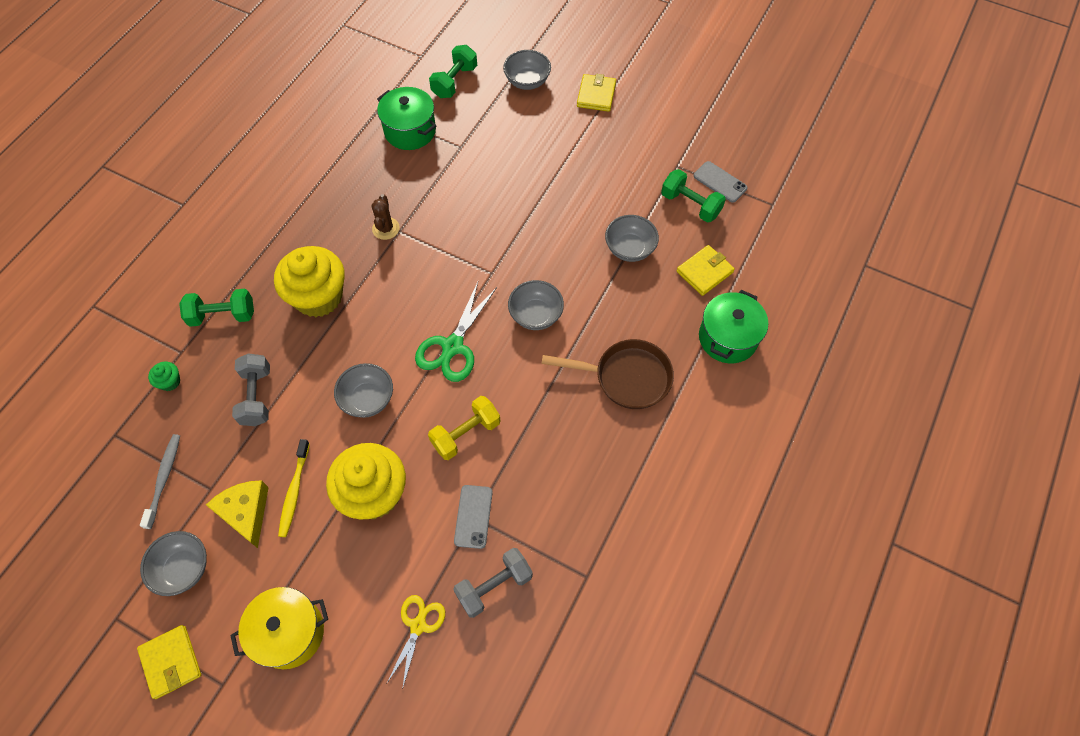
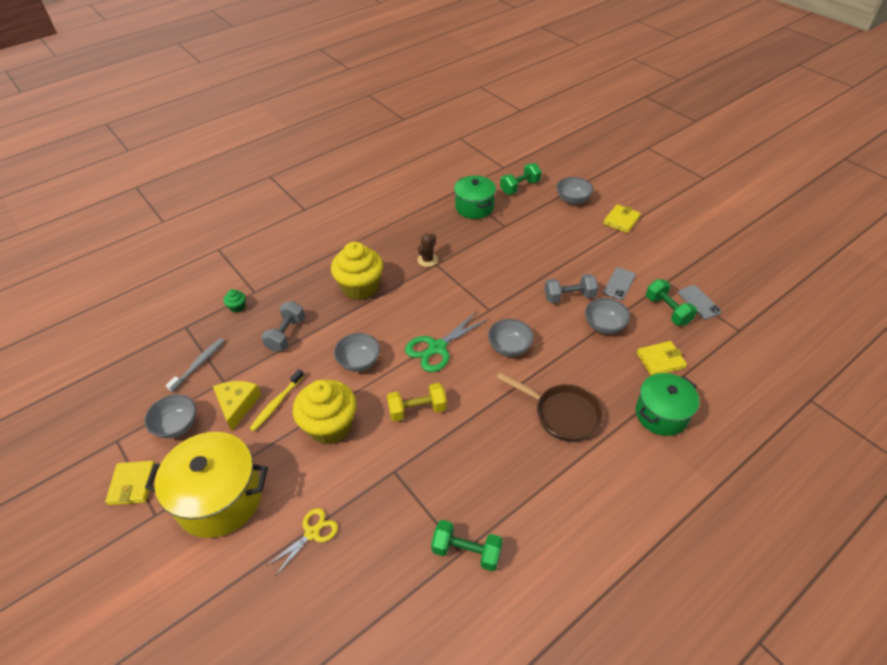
camera: 25 degrees right, 15 degrees down
(222, 315) = (292, 279): green dumbbell -> green dumbbell (466, 551)
(289, 632) = (220, 498): yellow pot -> yellow pot, size x1.50
(473, 516) = (394, 470): grey phone -> grey phone (619, 284)
(494, 586) = (384, 528): grey dumbbell -> grey dumbbell (569, 297)

